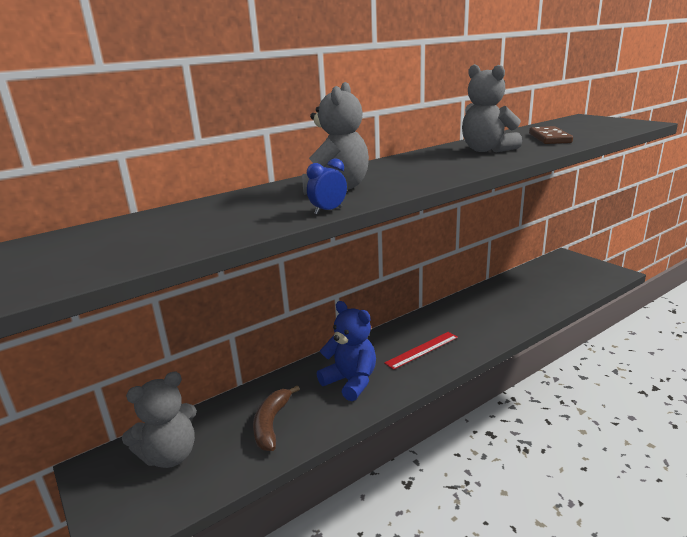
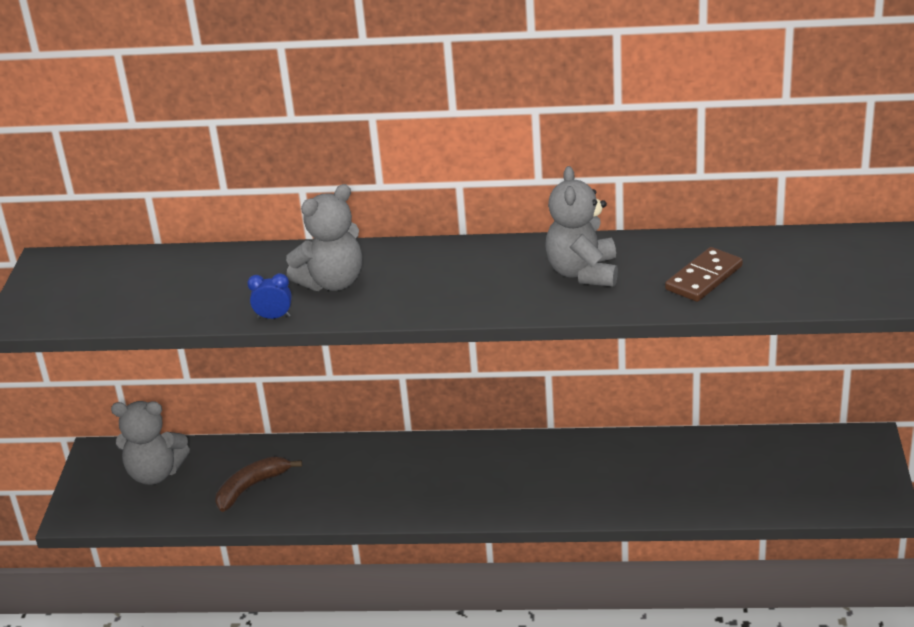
camera: 40 degrees right, 10 degrees up
(351, 381) = (361, 482): blue teddy bear -> none
(422, 350) = (472, 483): red ruler -> none

